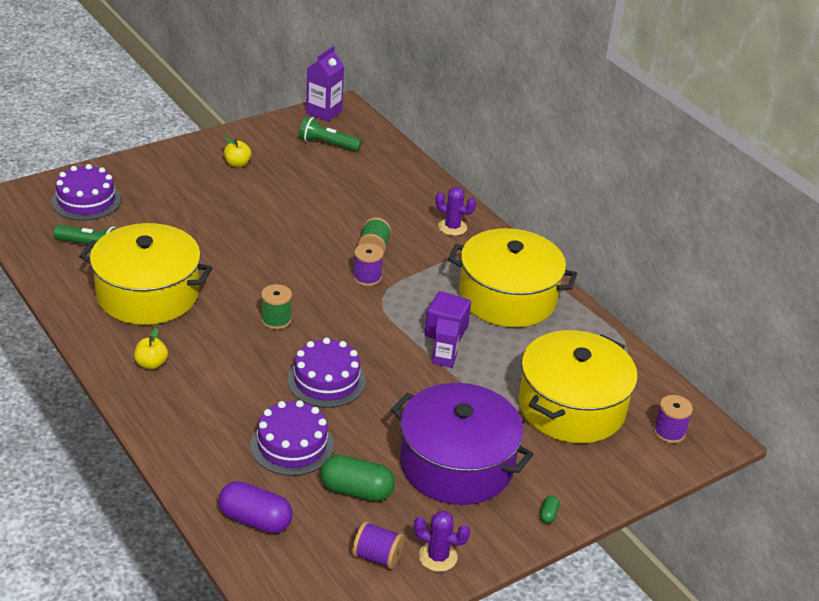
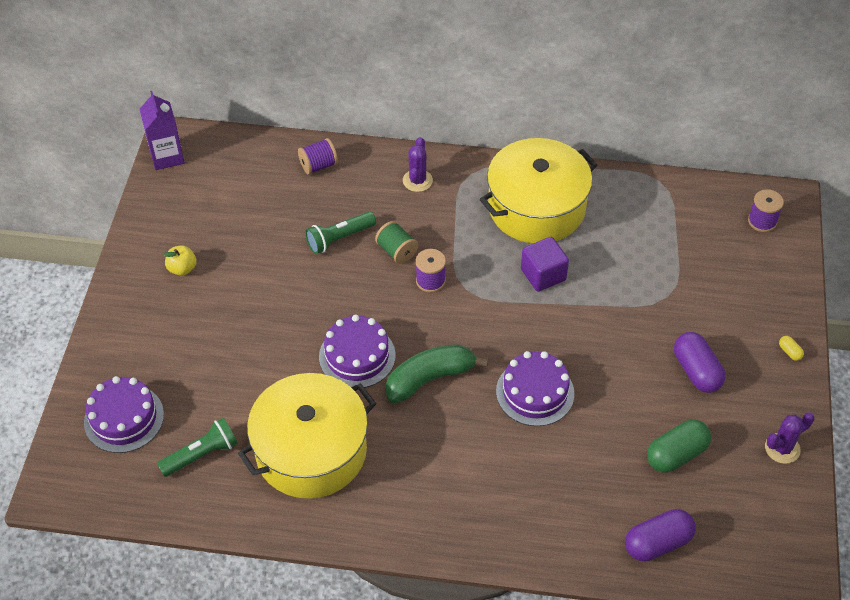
camera: 45 degrees left, 15 degrees up
(151, 364) = (410, 504): yellow apple -> none
(276, 320) = (430, 378): green spool -> green banana
(292, 445) = (592, 465): purple cake -> purple cake (357, 356)
(327, 144) = (219, 186): green flashlight -> green flashlight (339, 238)
(377, 557) = (755, 487): purple spool -> purple spool (318, 165)
(444, 359) = (574, 298): purple carton -> none
(452, 227) = (417, 181): purple cactus -> purple cactus turned 60 degrees counterclockwise
(456, 464) = (696, 371): purple pot -> purple capsule
(548, 515) = (789, 352): green capsule -> yellow capsule
(571, 407) = (691, 258): yellow pot -> none

